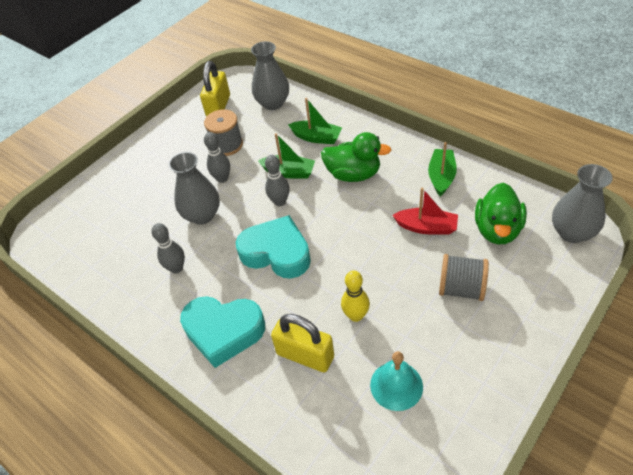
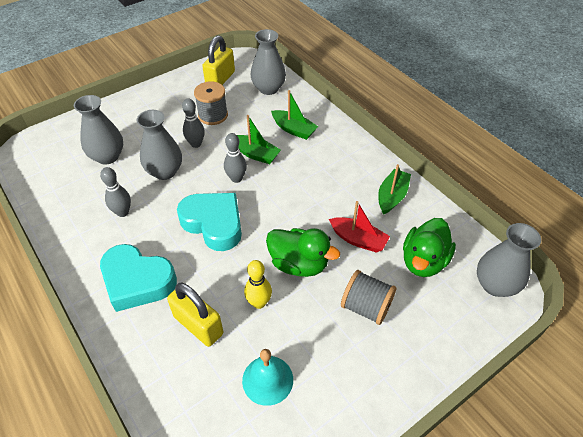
camera: 10 degrees right, 0 degrees up
(134, 216) = (107, 156): none -> grey vase
(353, 174) = (312, 172): green duck -> green duck (299, 264)

